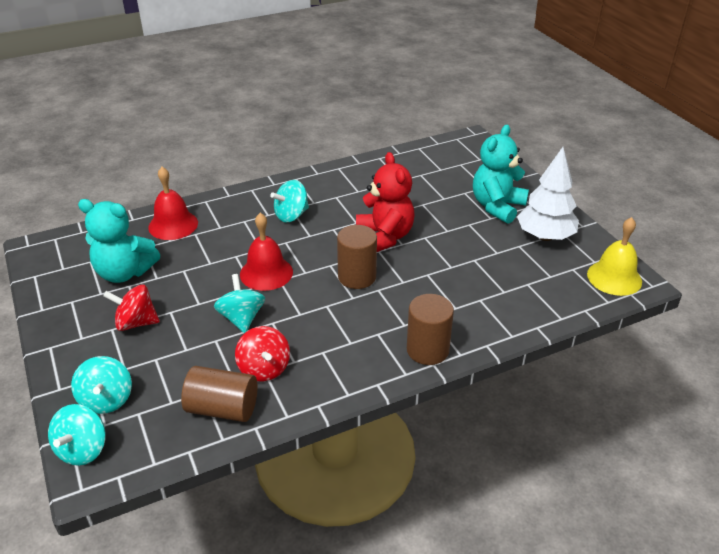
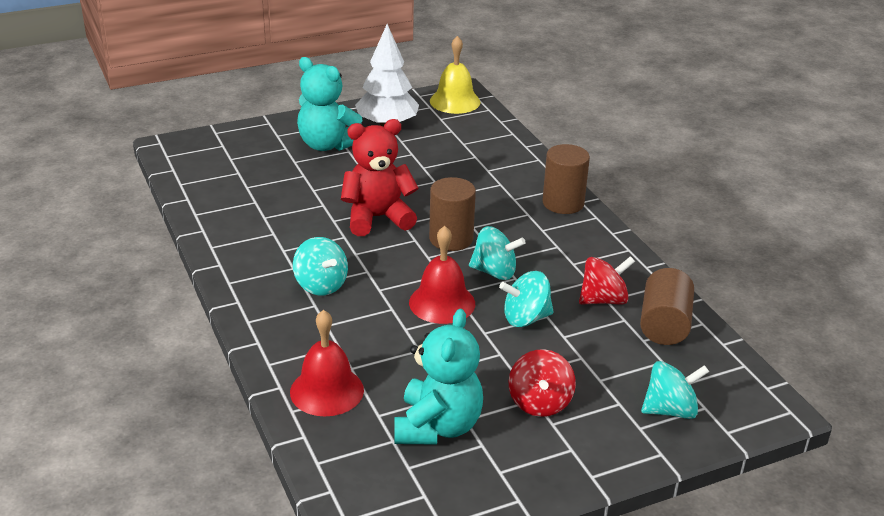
camera: 90 degrees left, 5 degrees down
(83, 449) = (742, 418): turquoise spinning top -> turquoise spinning top (494, 272)

